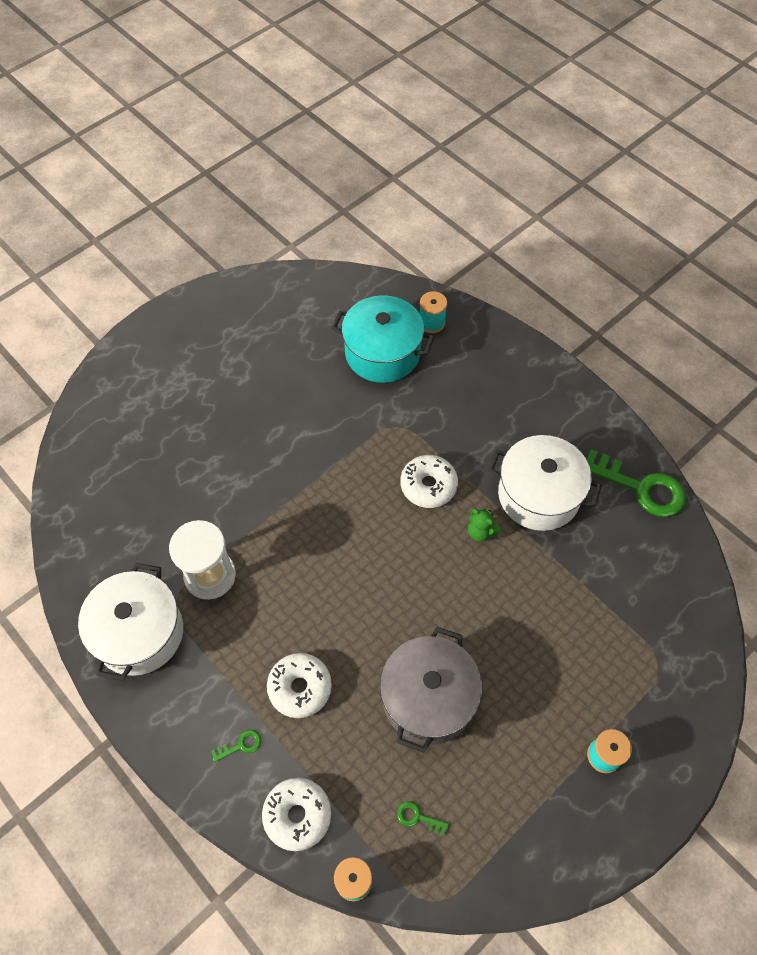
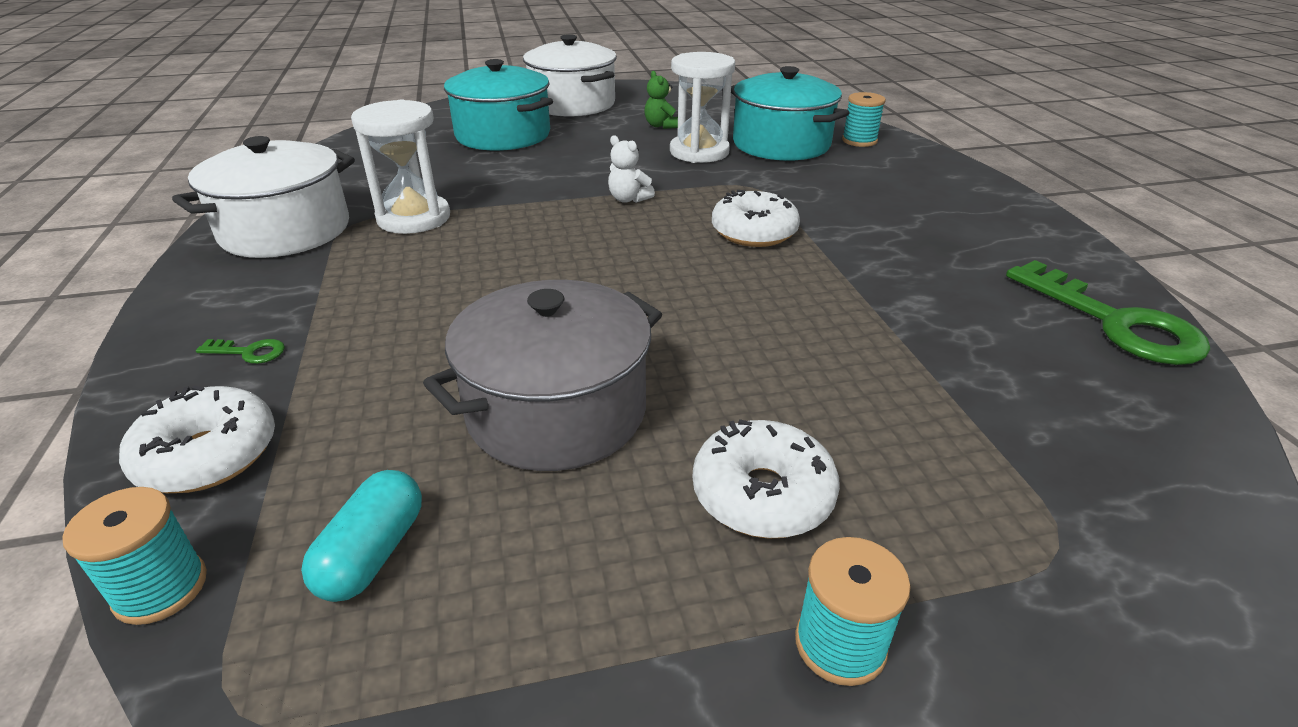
camera: 30 degrees right, 25 degrees down
(173, 431) = (503, 135): none -> turquoise pot
(300, 688) = (392, 331): white donut -> white donut (762, 494)
(329, 482) = (628, 199): none -> white teddy bear
(334, 392) = (699, 152): none -> white hourglass
(418, 817) = (373, 553): green key -> turquoise capsule
(481, 532) = (797, 286): green teddy bear -> green teddy bear (661, 126)
(538, 495) = (918, 281): white pot -> white pot (572, 104)

